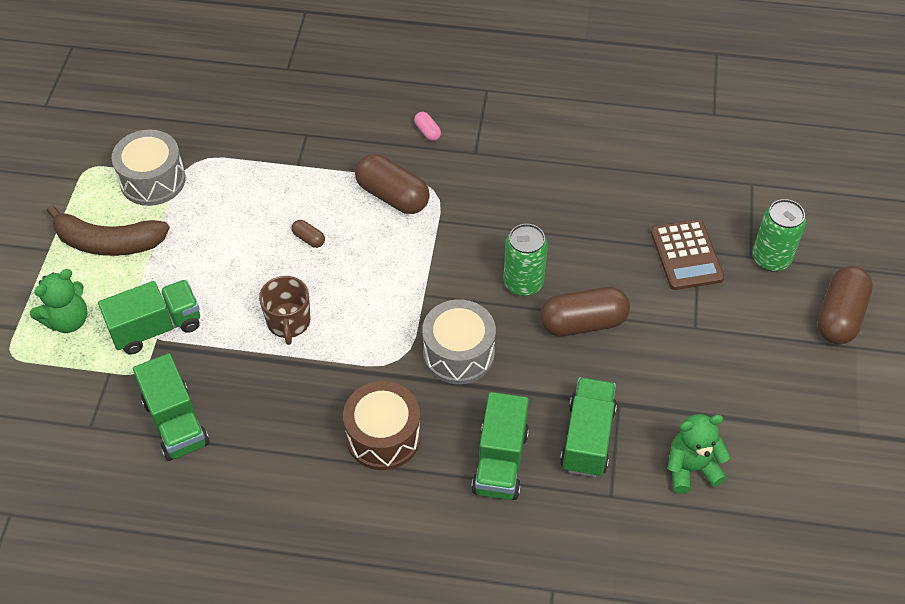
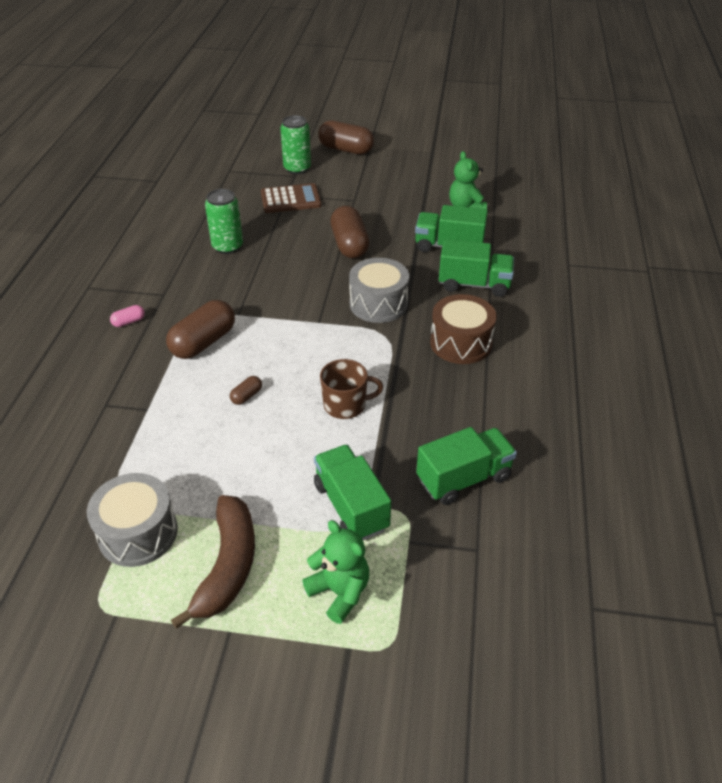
camera: 90 degrees left, 10 degrees down
(523, 283) = (310, 271): green can -> green can (227, 246)

